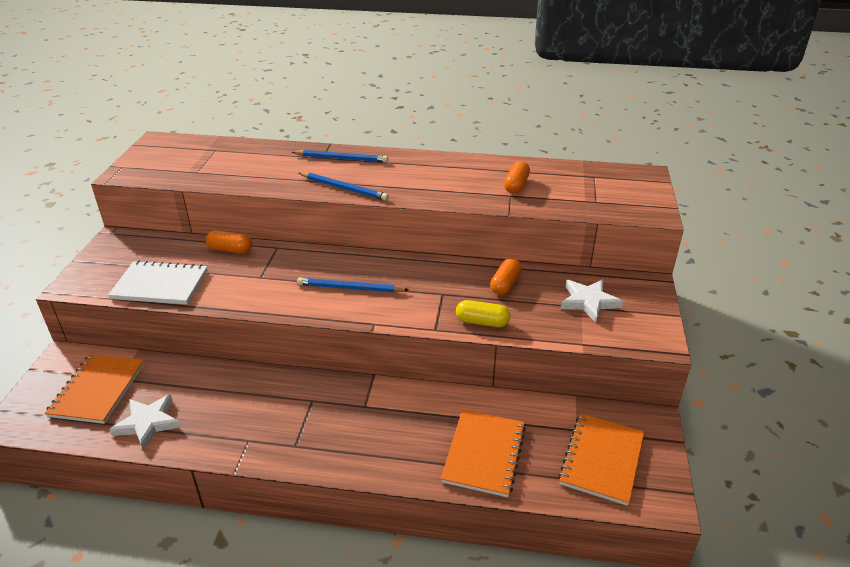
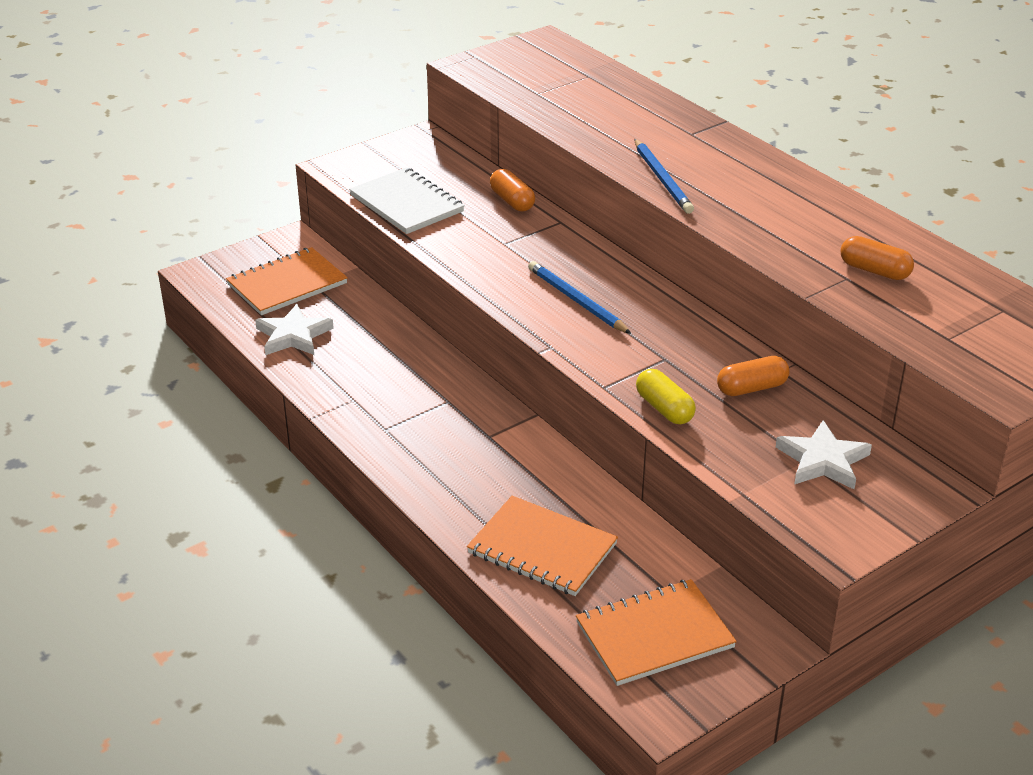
camera: 45 degrees right, 0 degrees up
(341, 158) = (711, 144): blue pencil -> none
(484, 454) = (542, 548): orange notebook -> orange notebook turned 60 degrees clockwise
(516, 185) = (874, 270): orange capsule -> orange capsule turned 60 degrees clockwise

